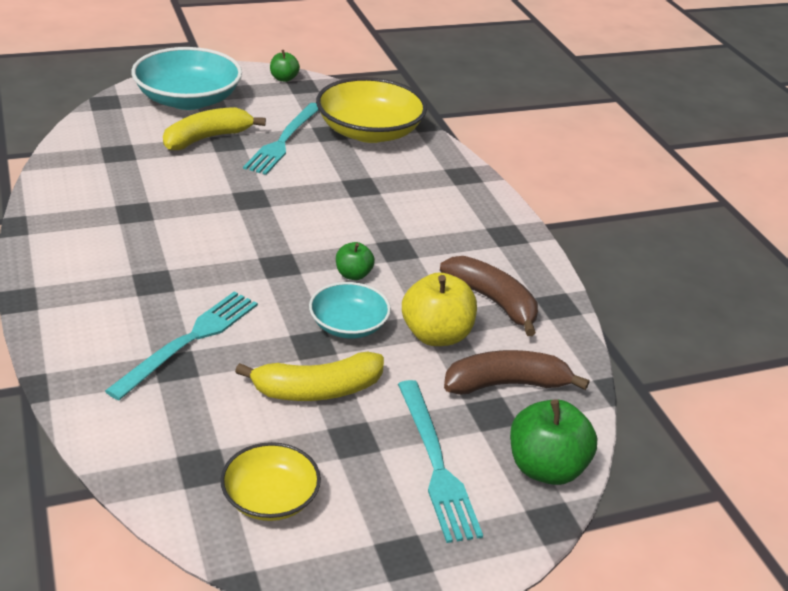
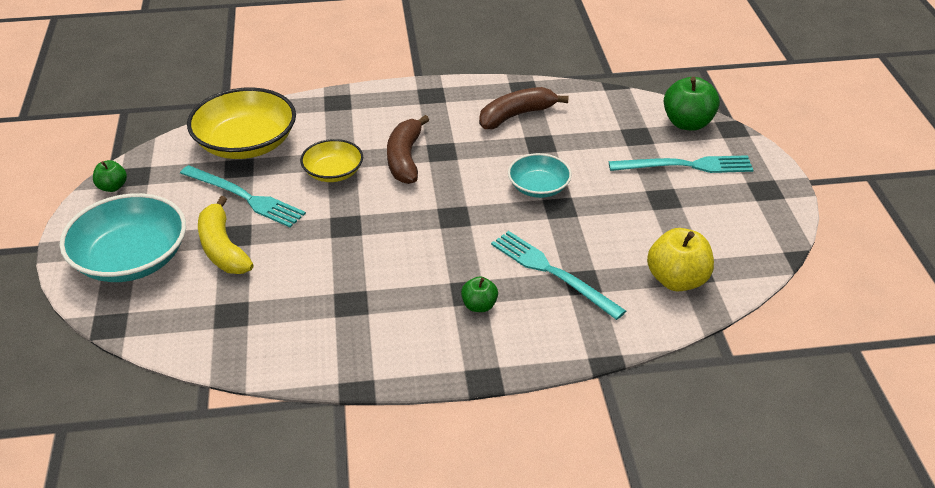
camera: 75 degrees left, 5 degrees up
(270, 498) = (721, 240): yellow bowl -> yellow bowl (333, 172)
(317, 390) = (613, 210): yellow banana -> none
(353, 274) = (473, 178): green apple -> green apple (479, 306)
(436, 335) = (554, 147): yellow apple -> yellow apple (677, 280)
(506, 384) = (609, 125): brown banana -> brown banana (405, 158)

